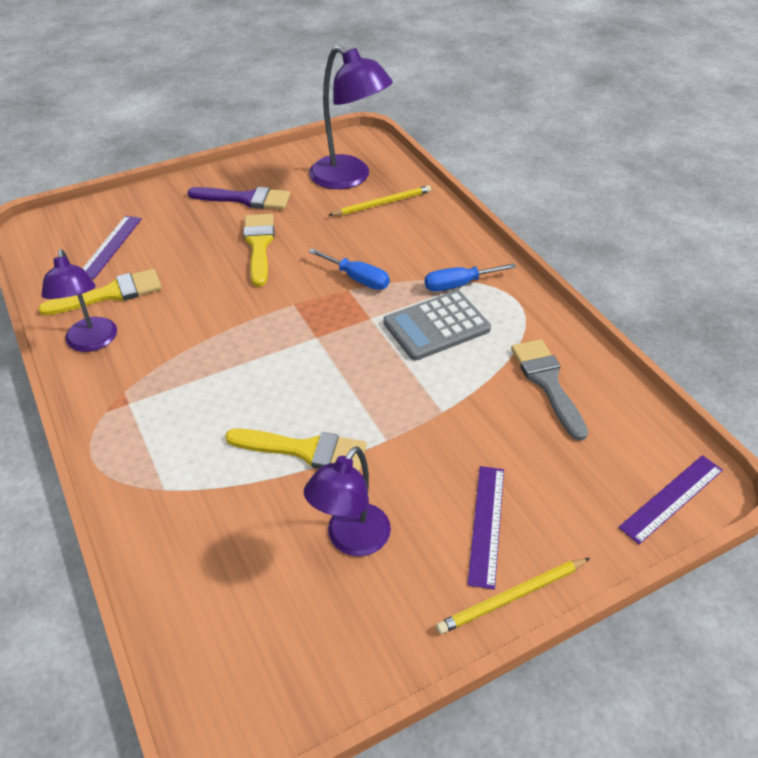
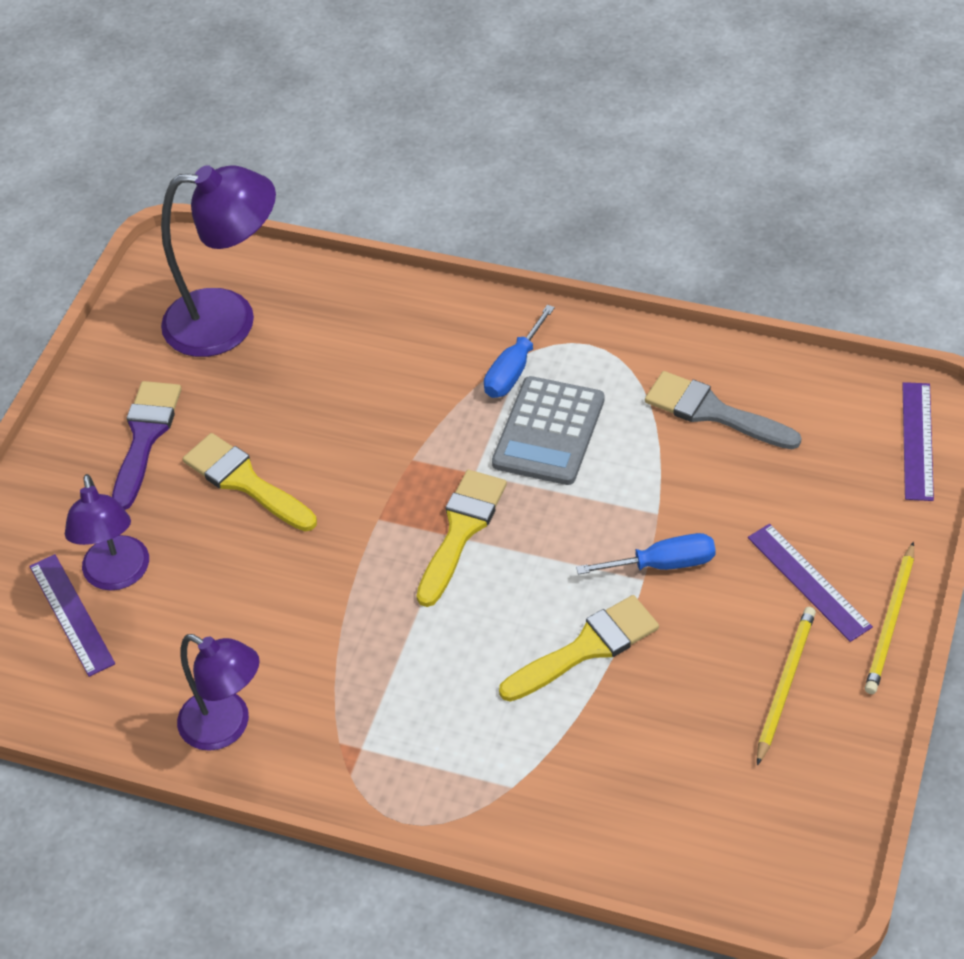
camera: 40 degrees left, 5 degrees up
(110, 294) = (162, 664): yellow brush -> yellow brush (461, 530)
(246, 199) = (145, 437): purple brush -> purple brush turned 45 degrees counterclockwise
(351, 540) = (723, 686): purple lamp -> purple lamp (117, 576)
(358, 279) = (406, 440): blue screwdriver -> blue screwdriver (663, 564)
(382, 203) = (312, 328): yellow pencil -> yellow pencil (785, 684)

